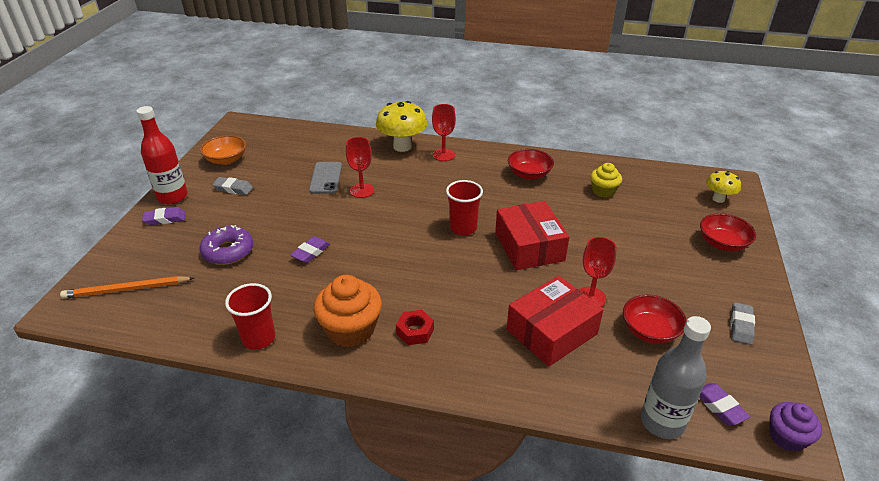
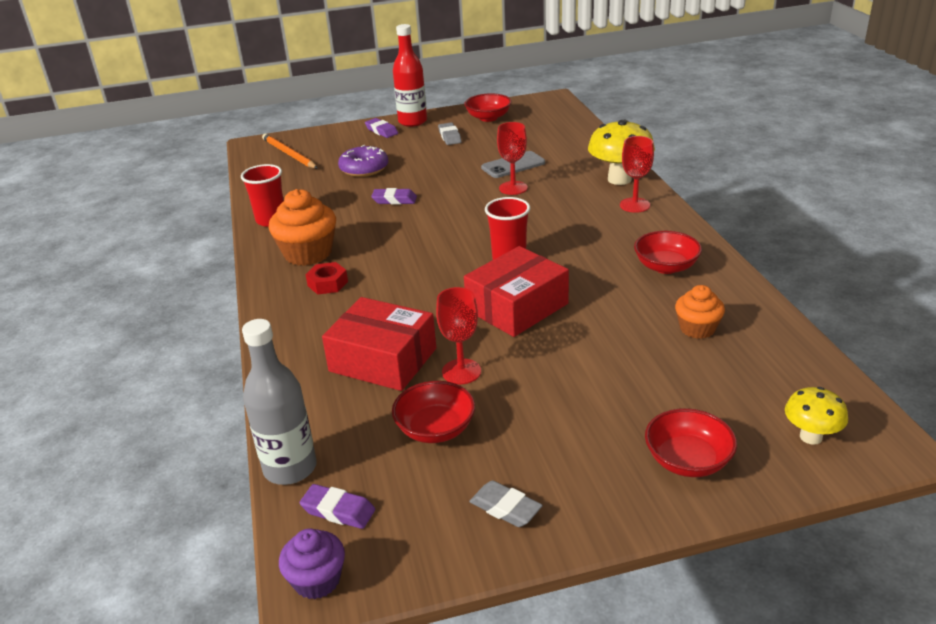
camera: 65 degrees right, 5 degrees down
(226, 160) = (488, 118): orange bowl -> red bowl
(603, 191) = (697, 328): yellow cupcake -> orange cupcake
(719, 407) = (338, 510): purple eraser -> purple eraser turned 75 degrees clockwise
(741, 326) = (505, 508): grey eraser -> grey eraser turned 45 degrees clockwise

